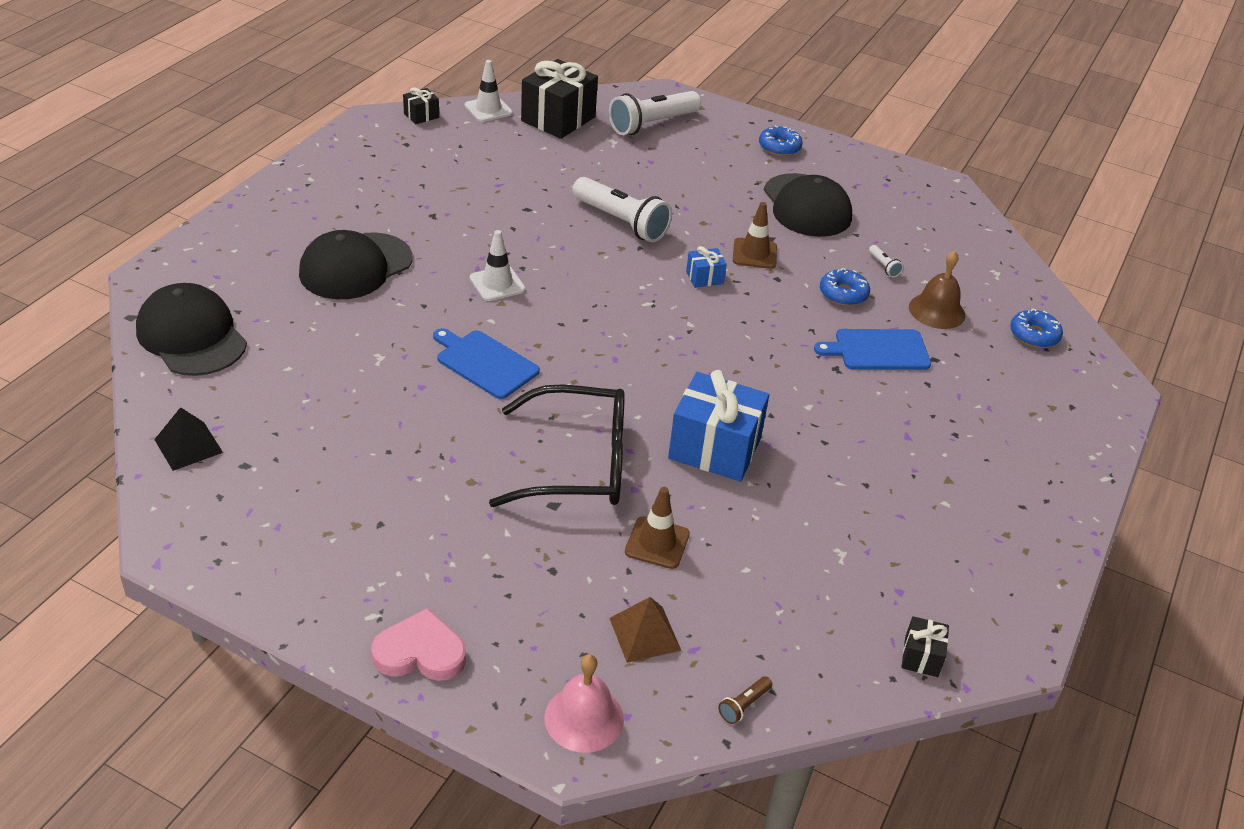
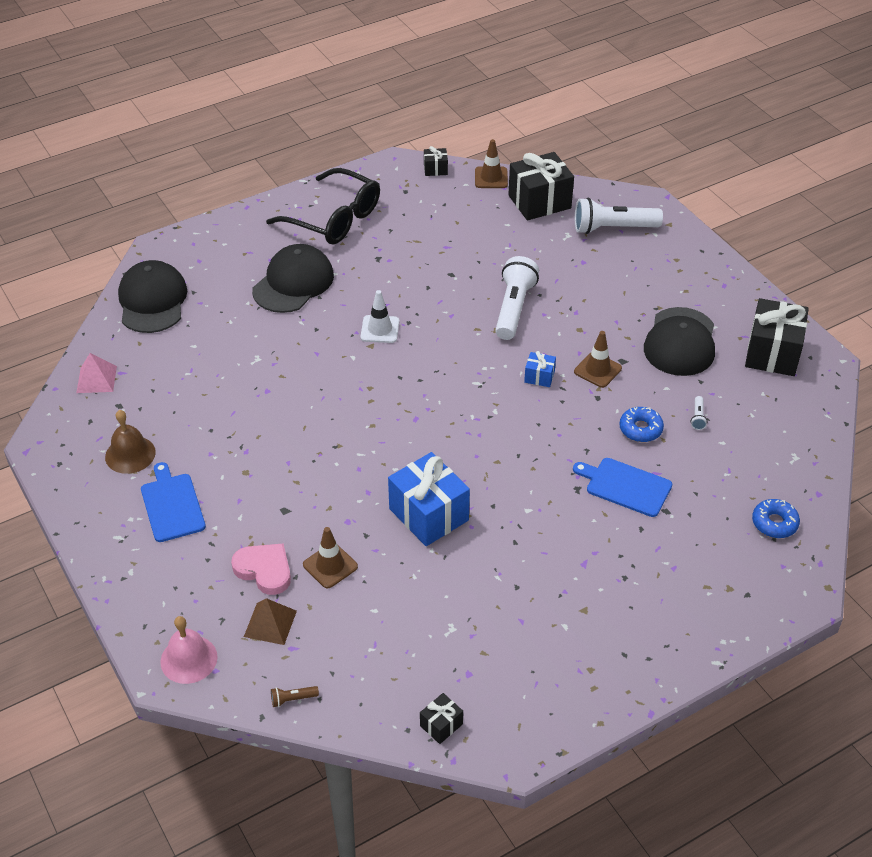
camera: 35 degrees right, 5 degrees up
(188, 446) = (96, 379): black pyramid -> pink pyramid
(355, 266) = (293, 283): black cap -> black cap turned 135 degrees clockwise
(420, 652) = (127, 573): pink heart -> pink heart (264, 570)
(484, 363) = (322, 388): blue cutting board -> blue cutting board (172, 505)
(488, 109) = (491, 178): white traffic cone -> brown traffic cone
(578, 464) = (325, 488): black glasses -> black glasses (334, 219)
(621, 222) = (514, 308): white flashlight -> white flashlight turned 150 degrees counterclockwise
(779, 147) = (705, 281): blue donut -> none
(894, 191) = (772, 353): none -> black gift
(937, 311) = (707, 471): brown bell -> brown bell (130, 454)

